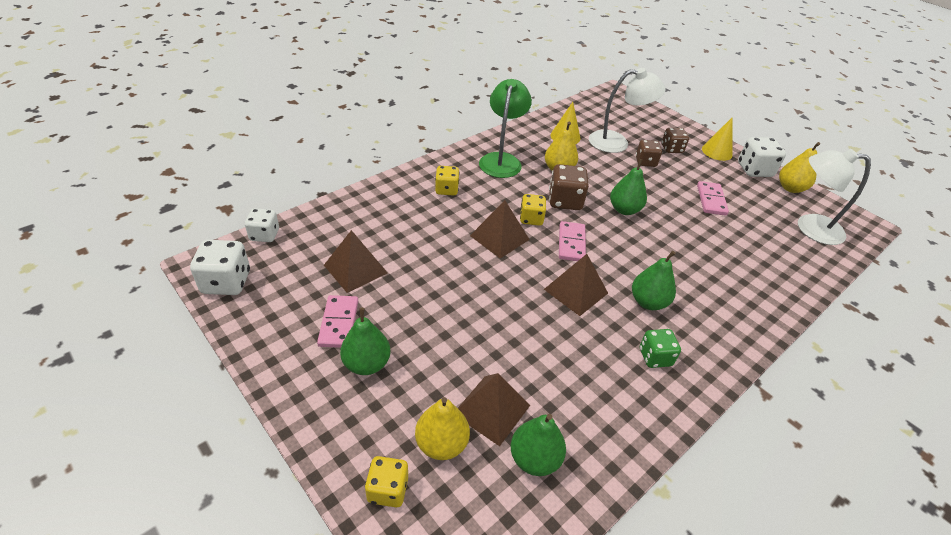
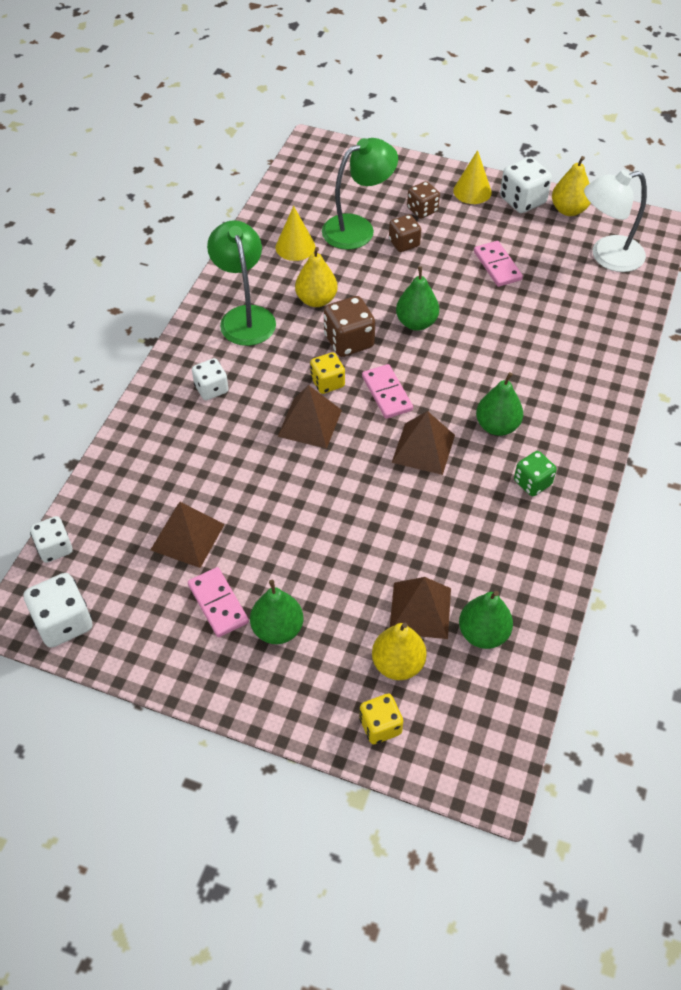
camera: 25 degrees left, 10 degrees up
(446, 190) = (211, 389): yellow dice -> white dice
(617, 142) = (358, 228): white lamp -> green lamp

